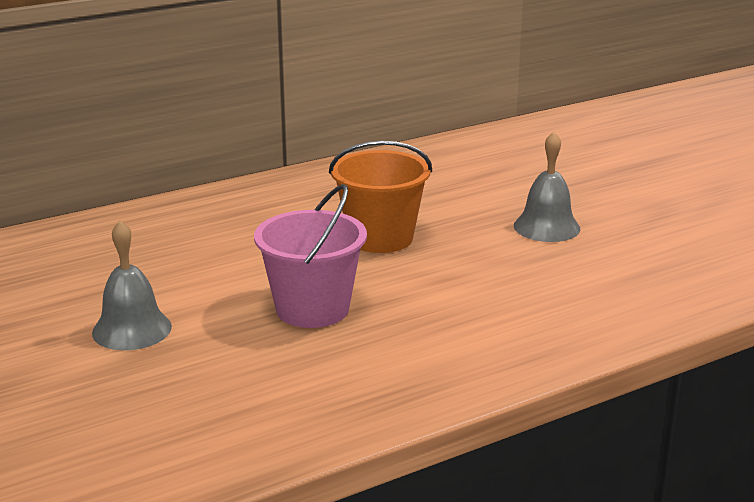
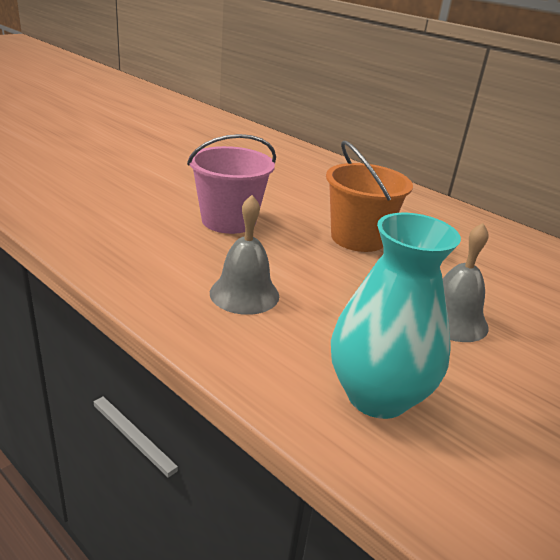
camera: 70 degrees right, 5 degrees up
(132, 329) = (180, 172): grey bell -> grey bell (244, 294)
(652, 282) = (377, 396): none -> turquoise vase

